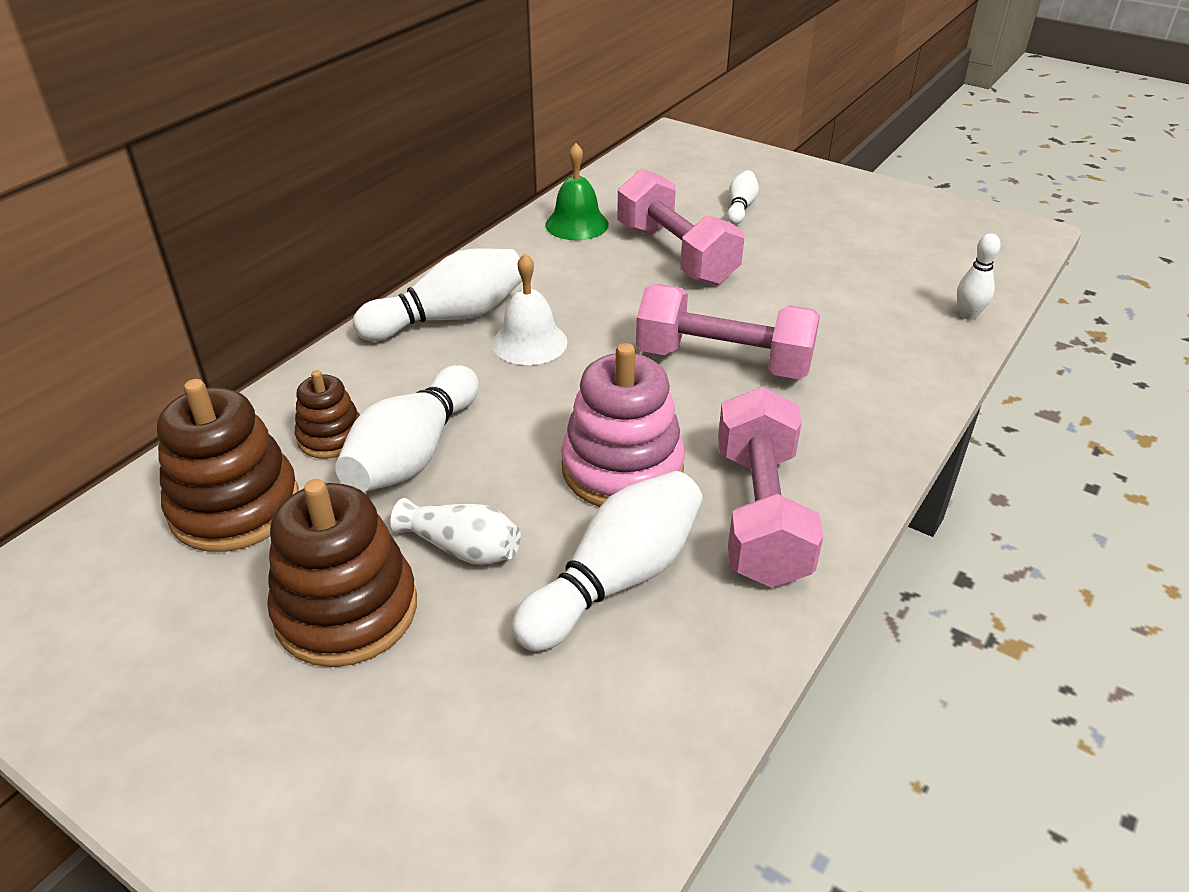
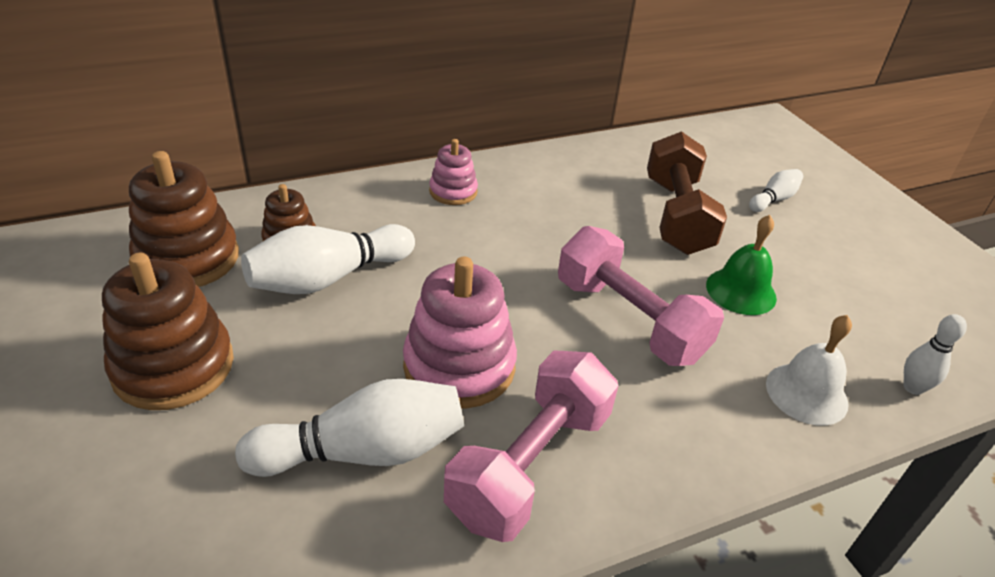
camera: 30 degrees right, 0 degrees up
(449, 318) = (453, 192): white bowling pin -> pink stacking toy
(462, 548) = (288, 364): white vase -> none
(529, 342) = (491, 235): white bell -> white bell (806, 393)
(577, 224) = (618, 160): green bell -> green bell (741, 291)
(676, 254) = (677, 216): pink dumbbell -> brown dumbbell

